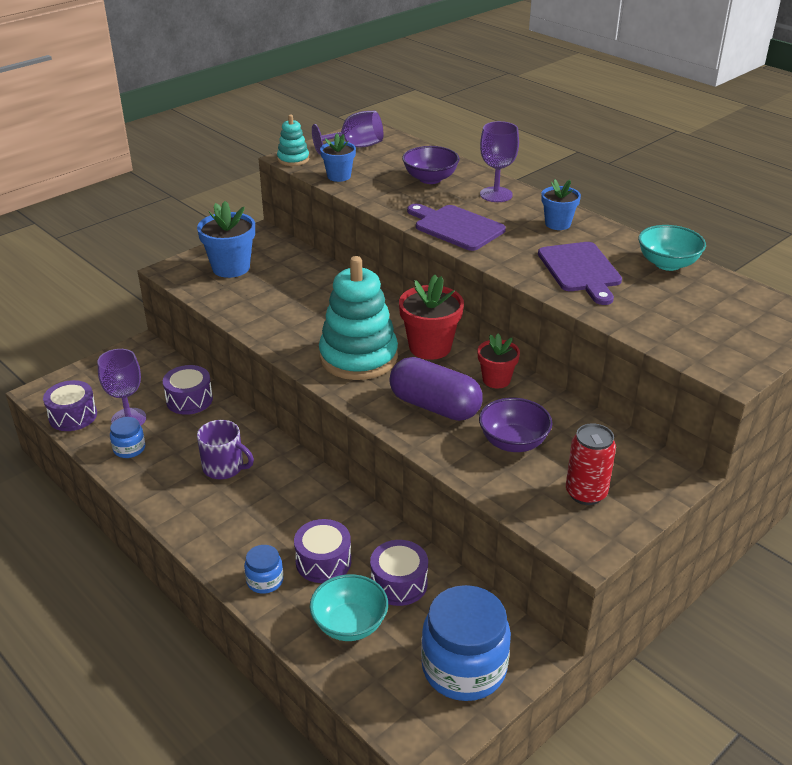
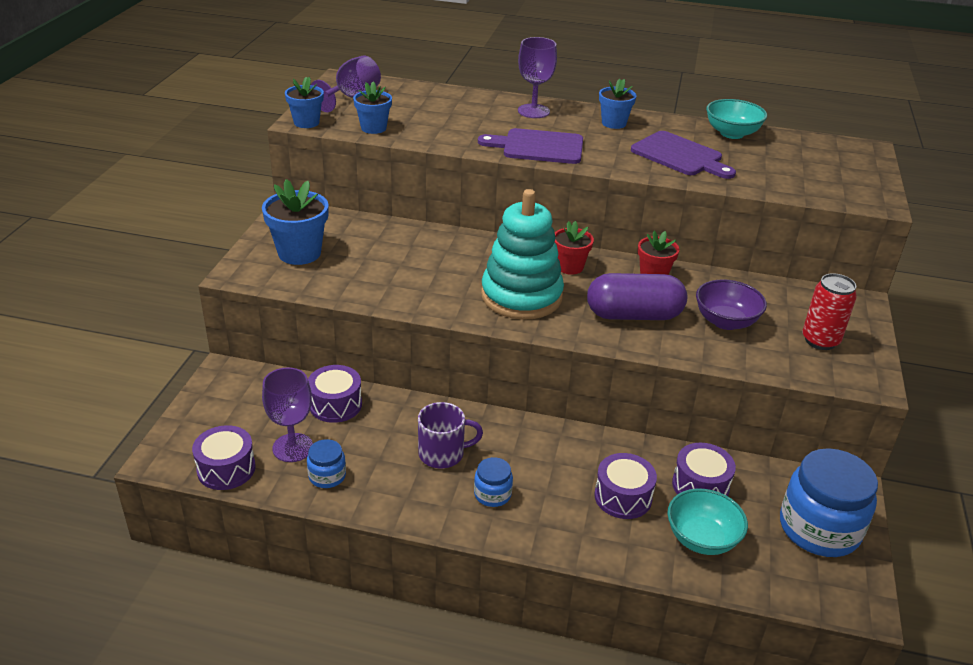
camera: 35 degrees left, 0 degrees up
(265, 581) = (594, 537): blue jar -> blue jar (492, 494)
(293, 159) = (306, 122): turquoise stacking toy -> blue flower pot
(430, 179) = (460, 111): purple bowl -> none
(430, 347) = (570, 267): red flower pot -> red flower pot, size x0.63

